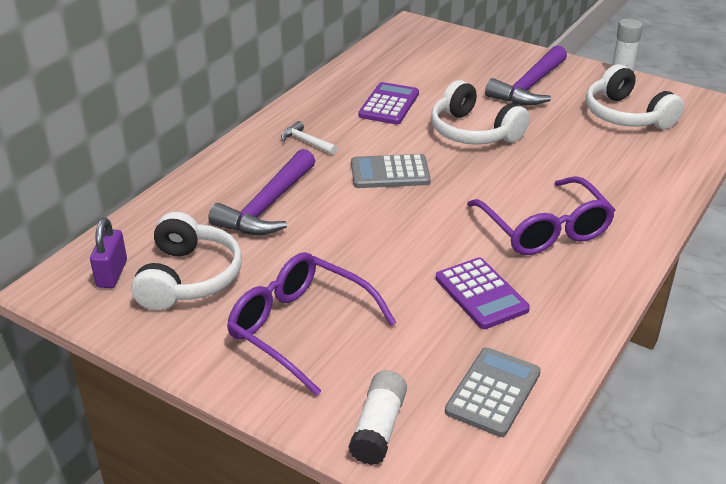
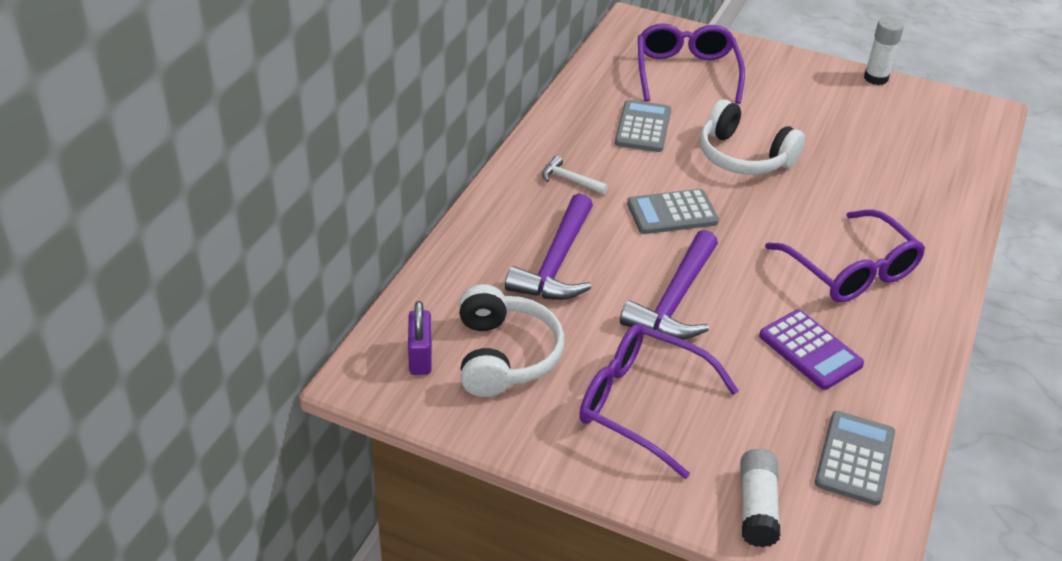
camera: 10 degrees left, 5 degrees up
(389, 105) = (643, 127): purple calculator -> grey calculator
(444, 65) = (686, 72): none -> purple glasses
(529, 87) = (784, 96): purple hammer -> purple hammer (675, 300)
(626, 115) = (894, 127): white headphones -> none

